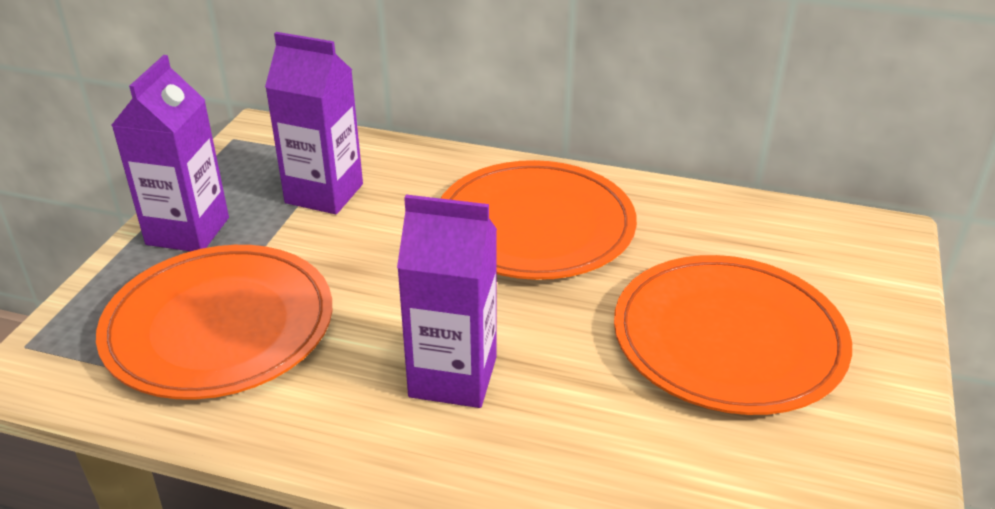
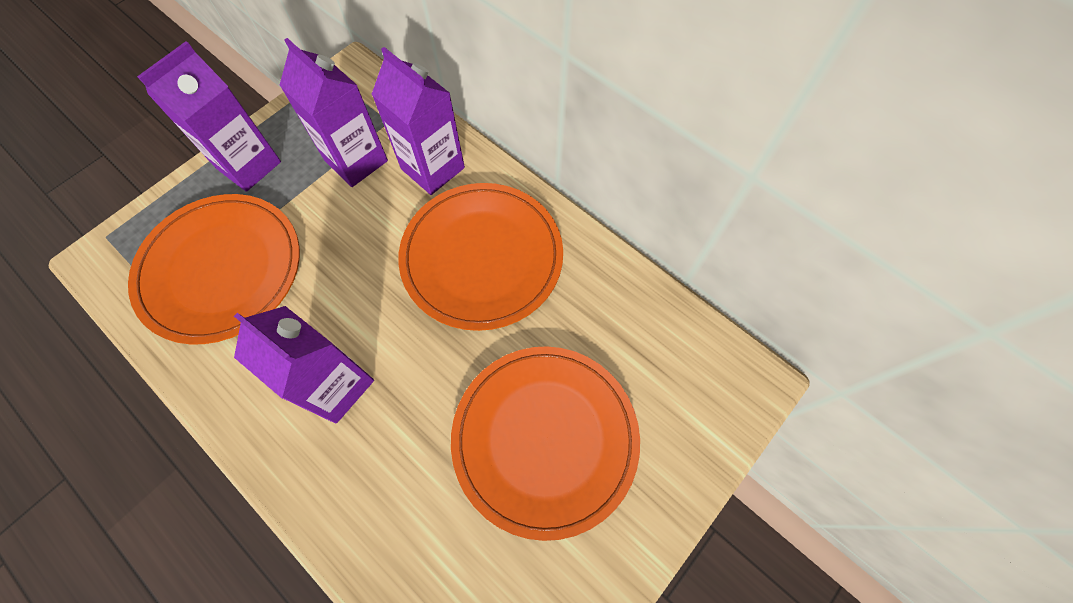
camera: 25 degrees right, 30 degrees up
(420, 176) = (432, 168): none -> purple carton

